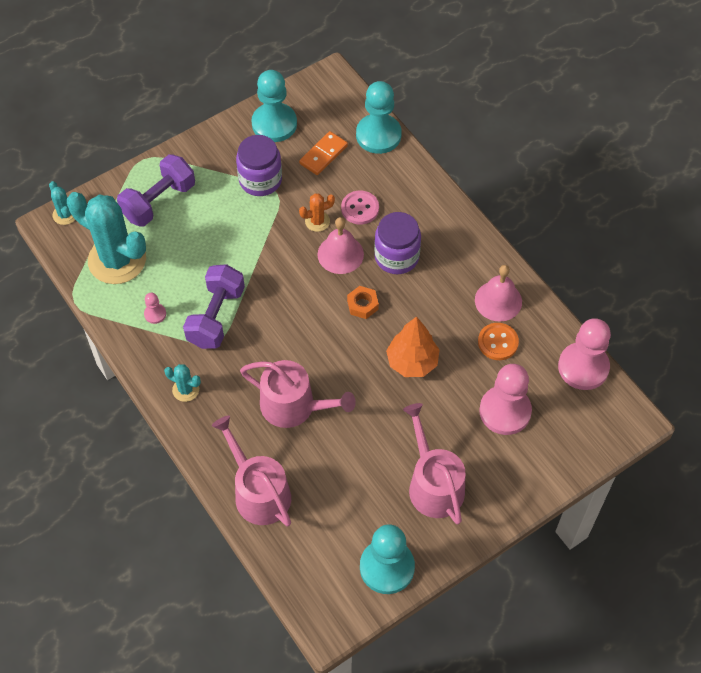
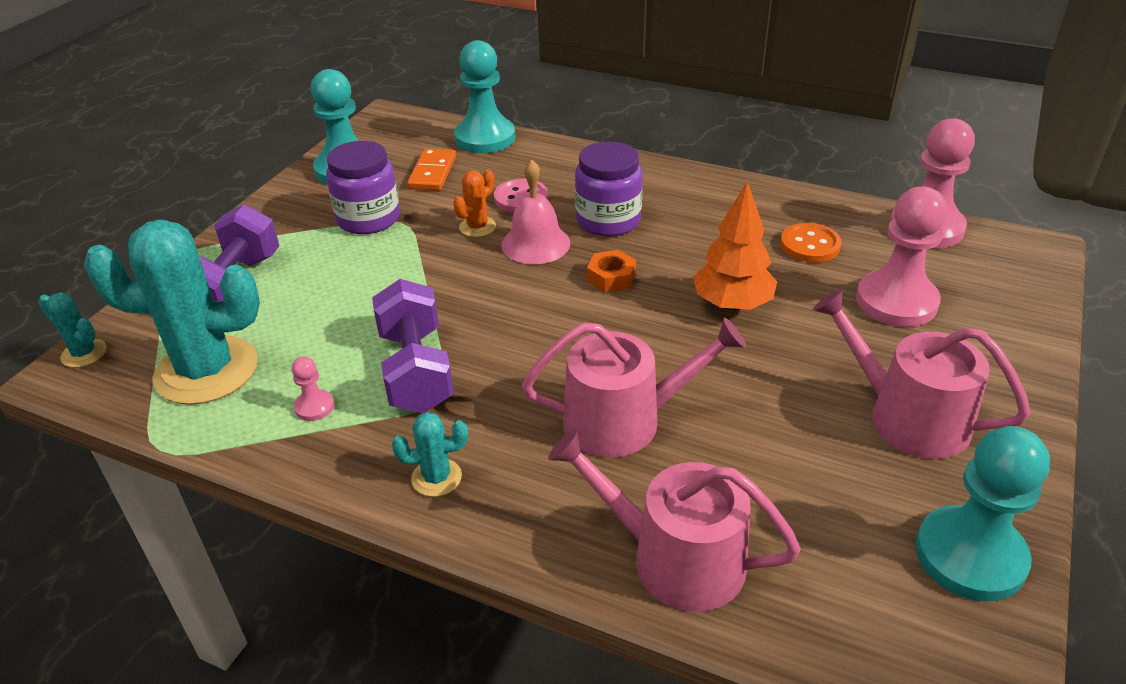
camera: 30 degrees left, 20 degrees down
(498, 300) = (766, 211): pink bell -> none

